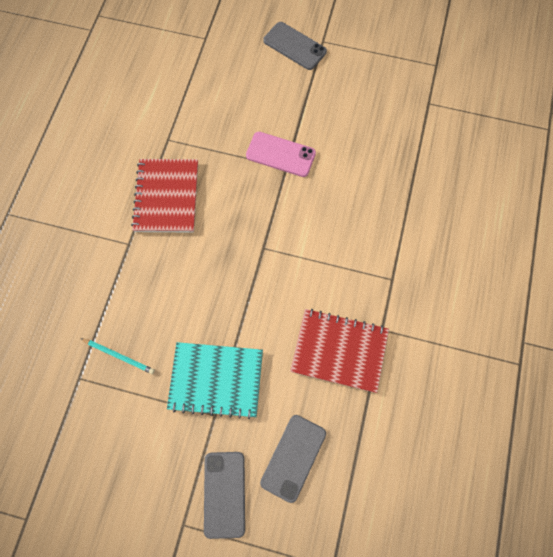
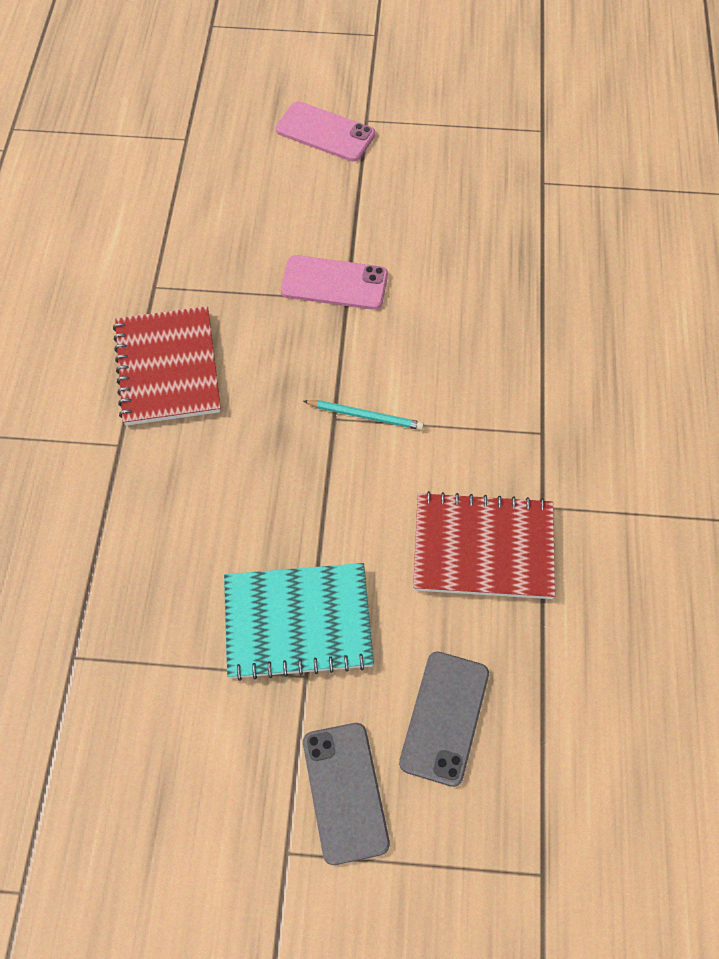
camera: 10 degrees left, 10 degrees down
(119, 356) = (133, 612): turquoise pencil -> turquoise pencil (365, 416)
(294, 46) = (325, 132): grey phone -> pink phone

